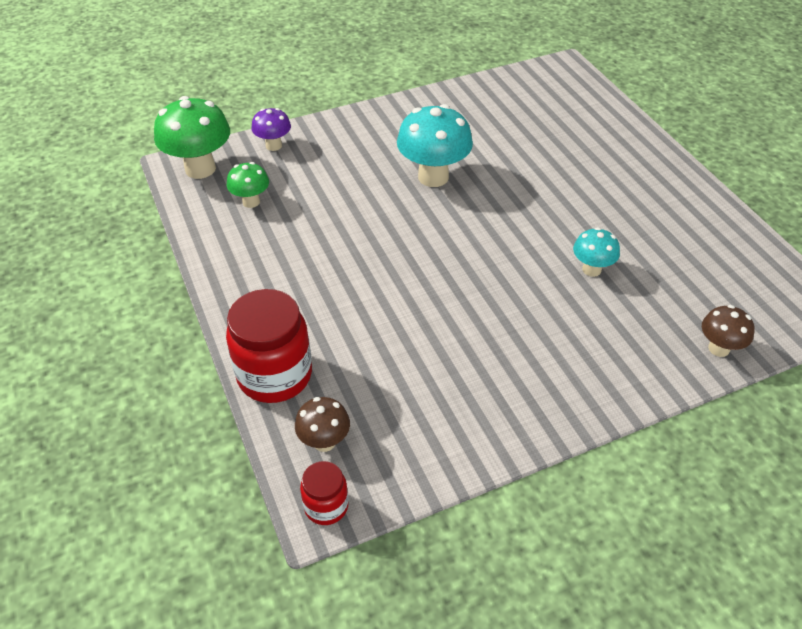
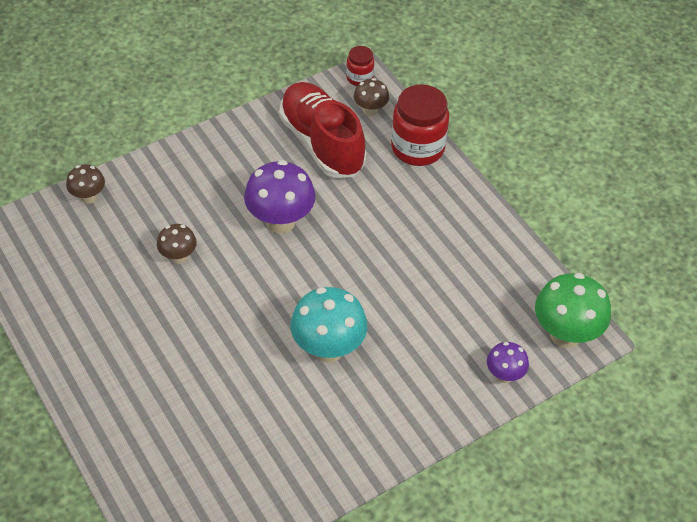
camera: 170 degrees right, 5 degrees up
(251, 202) = (497, 298): green mushroom -> none
(406, 395) = (322, 143): none -> red shoe
(472, 296) = (280, 222): none -> purple mushroom
(591, 269) = (178, 257): turquoise mushroom -> brown mushroom

